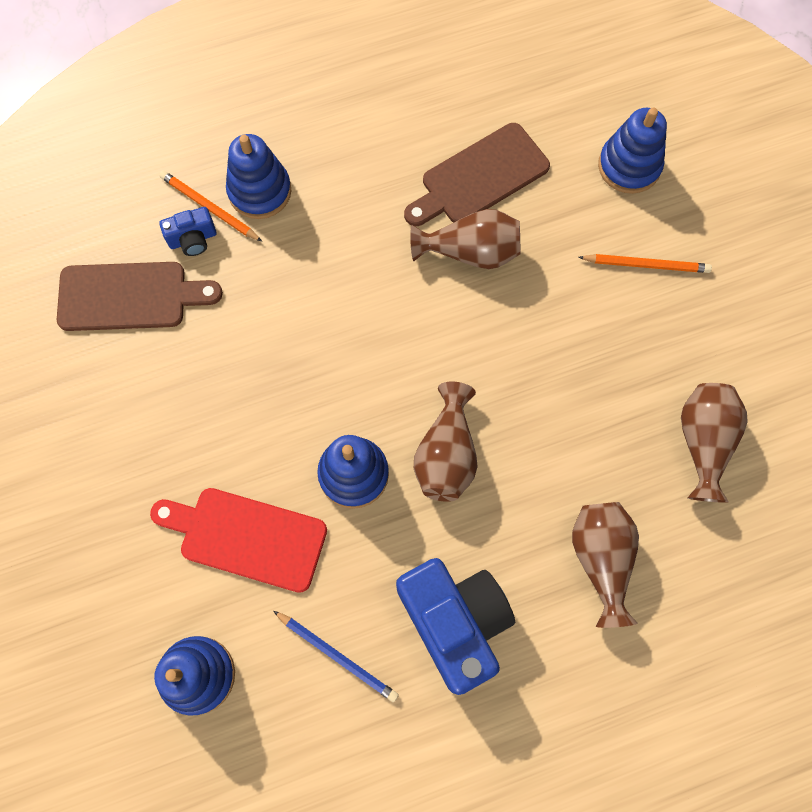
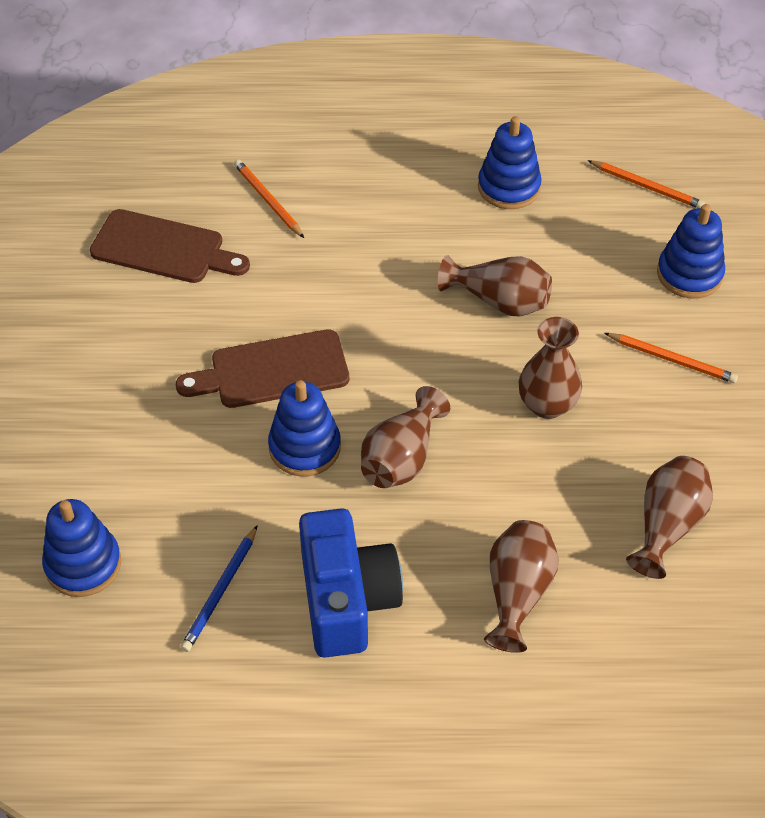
camera: 20 degrees right, 20 degrees down
(193, 239) = (241, 220): blue camera -> none
(247, 537) = (180, 468): red cutting board -> none
(260, 191) = (320, 200): blue stacking toy -> blue stacking toy (509, 187)
(337, 656) = (220, 591): blue pencil -> blue pencil turned 60 degrees clockwise
(480, 177) = (535, 244): brown cutting board -> brown cutting board (272, 371)
(554, 351) = (547, 405): none -> brown vase
(557, 80) = (647, 187): none -> orange pencil

